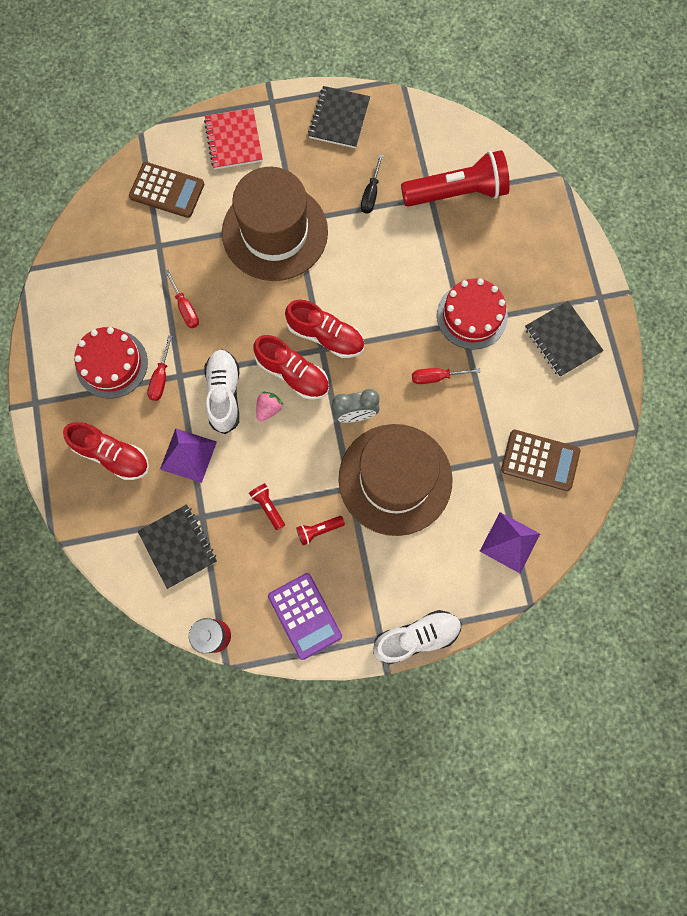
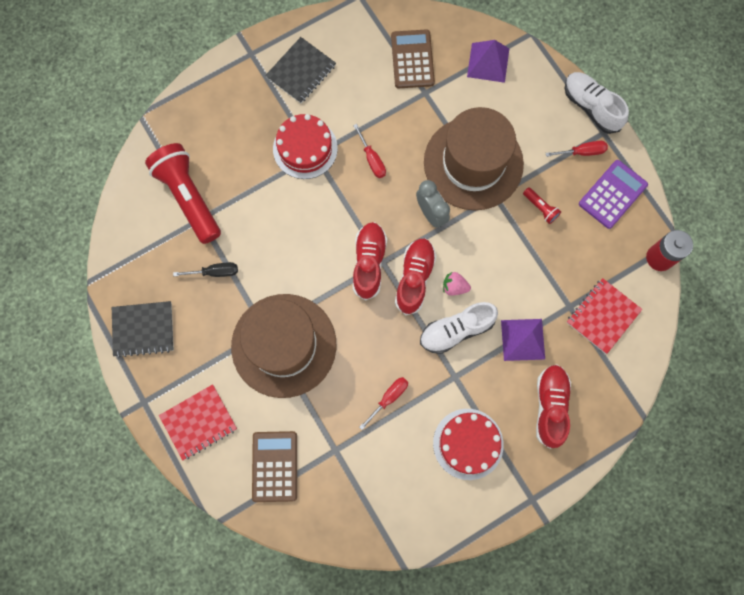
camera: 110 degrees left, 0 degrees up
(161, 378) = (463, 392): red screwdriver -> red screwdriver (582, 152)
(178, 546) = (603, 316): black notebook -> red notebook
(268, 507) = (538, 255): red flashlight -> none

